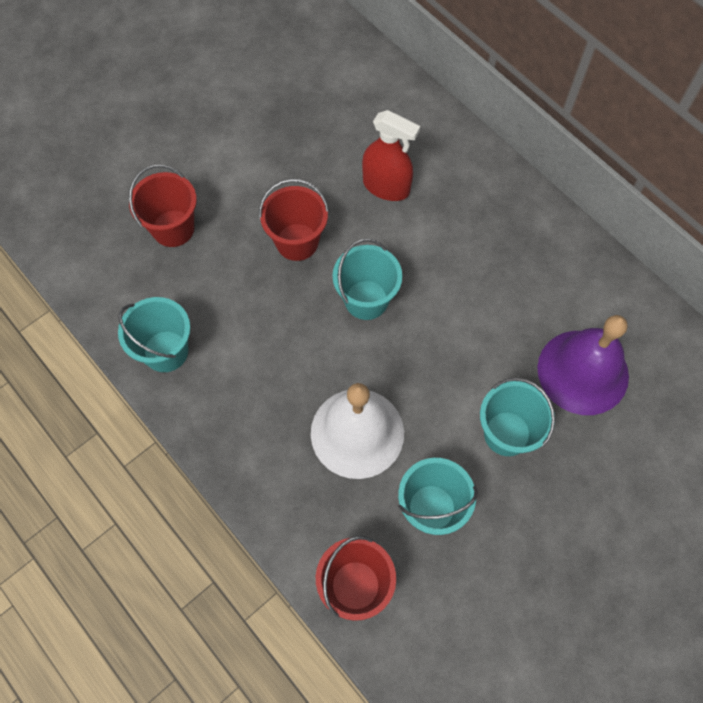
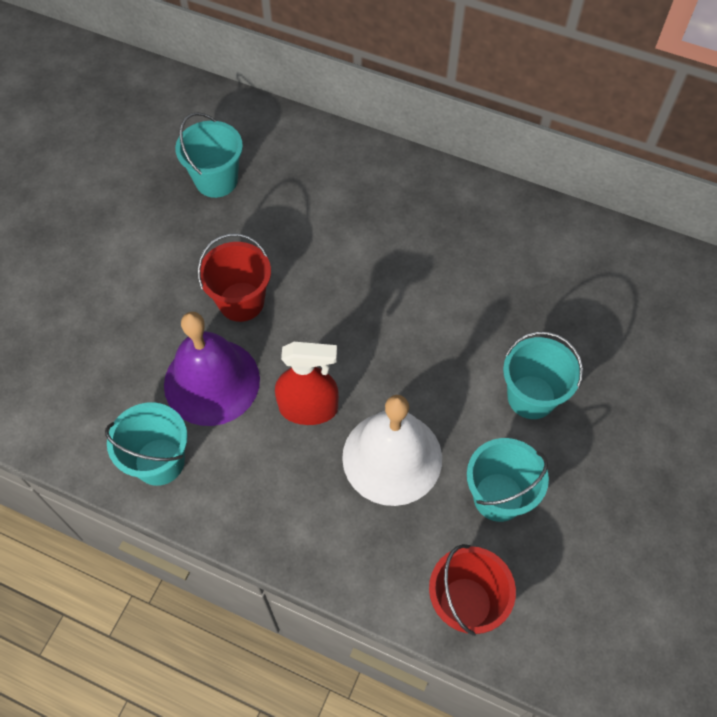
camera: 25 degrees left, 5 degrees down
(173, 228) = (107, 338): red bucket -> none
(366, 300) = (337, 329): turquoise bucket -> turquoise bucket (216, 180)
(386, 187) = (302, 217): red spray bottle -> red spray bottle (308, 408)
(583, 372) = (569, 312): purple bell -> purple bell (211, 381)

